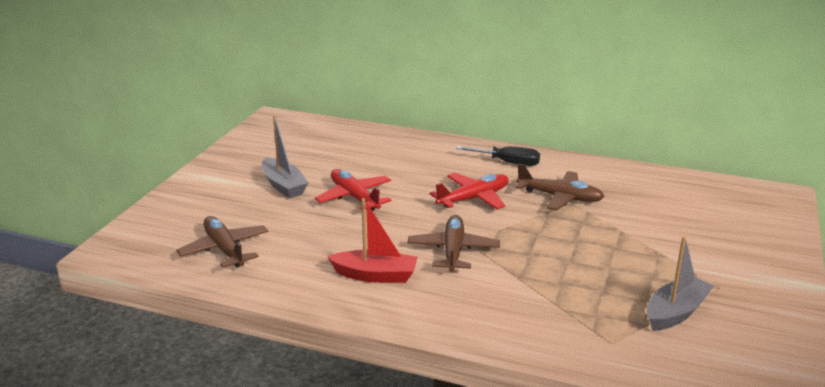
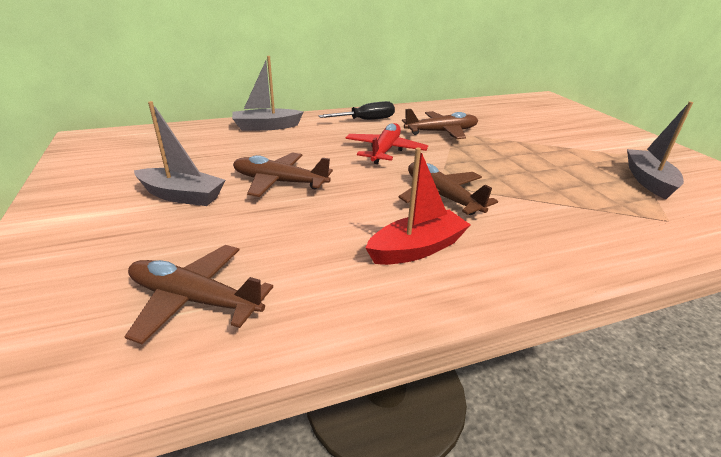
camera: 40 degrees left, 5 degrees up
(354, 197) = (279, 182): red plane -> brown plane
(410, 144) = (266, 127): none -> grey boat

